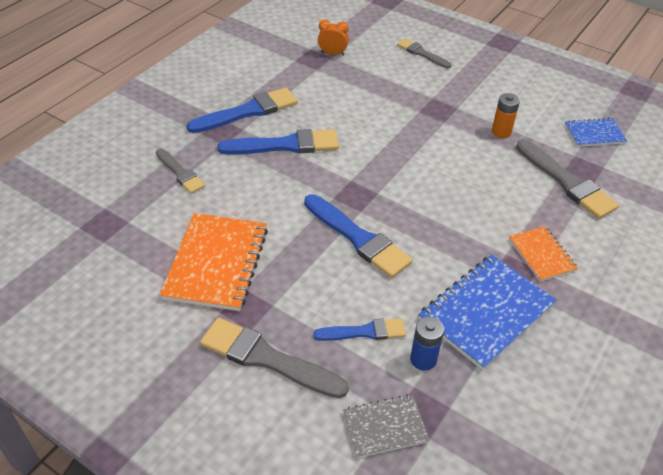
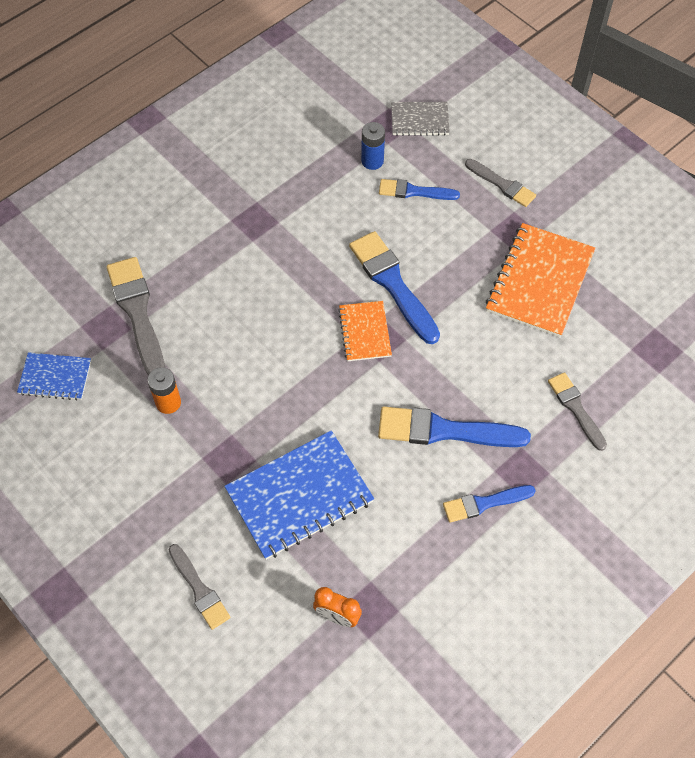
camera: 165 degrees left, 15 degrees up
(248, 111) = (484, 503): blue brush -> blue brush, size x0.60
(267, 358) = (502, 184): grey brush -> grey brush, size x0.60
(486, 312) = (301, 189): blue notebook -> blue notebook (299, 496)
(541, 255) = (219, 233): orange notebook -> orange notebook (365, 332)

